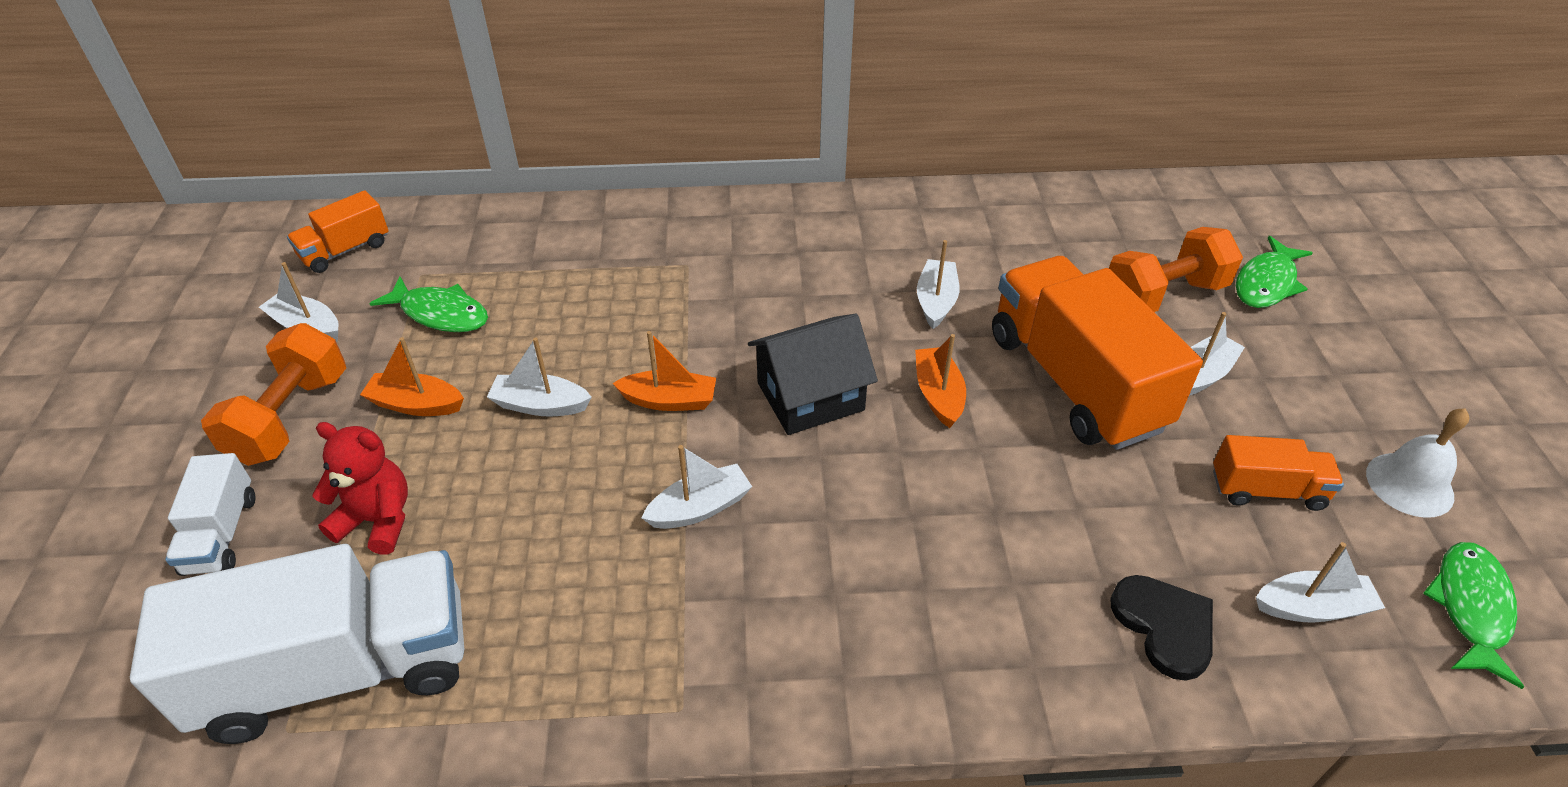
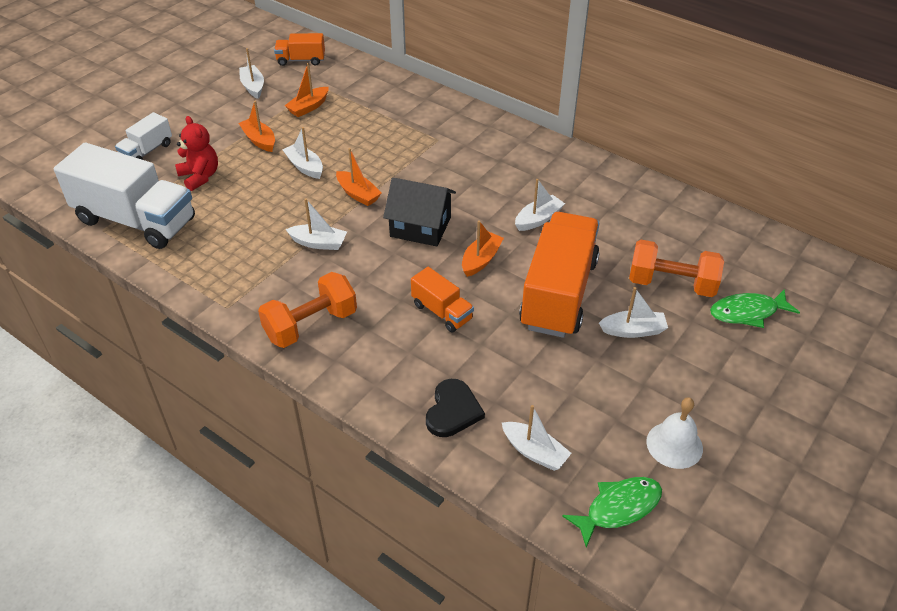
camera: 40 degrees right, 0 degrees up
(291, 418) = (211, 121): orange dumbbell -> orange dumbbell (311, 325)
(440, 314) = (308, 107): green fish -> orange boat
(1267, 490) = (588, 396): orange truck -> orange truck (442, 312)

